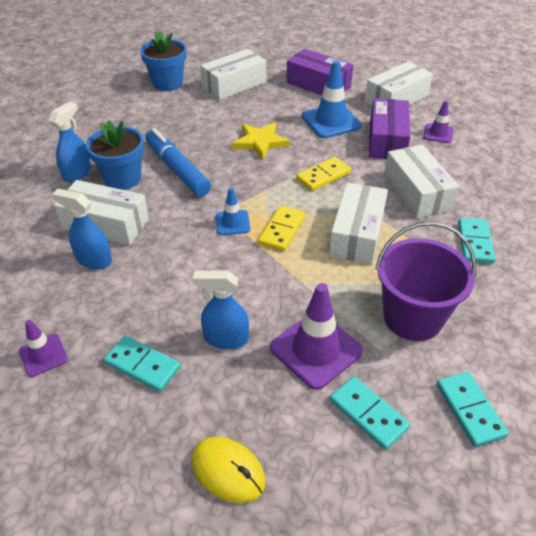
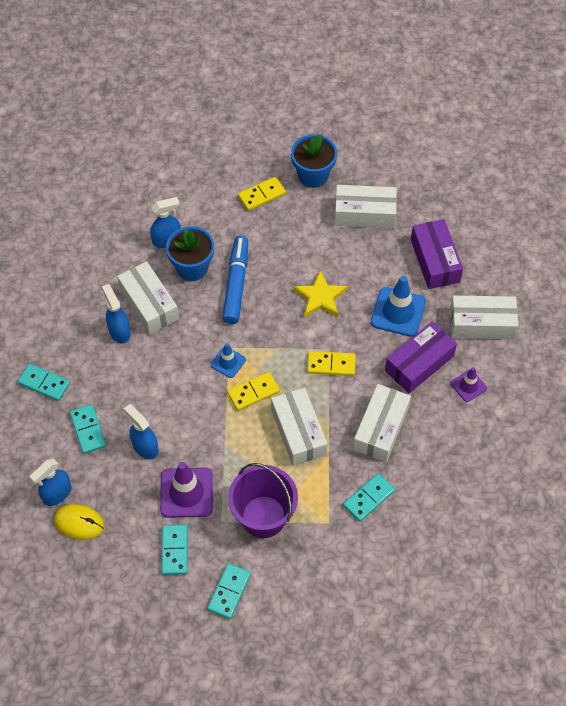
camera: 40 degrees right, 15 degrees up
(43, 355) = (44, 383): purple traffic cone -> turquoise domino
(137, 110) = (262, 195): none -> yellow domino
(166, 459) = (57, 494): none -> blue spray bottle
(228, 471) = (79, 523): yellow mouse -> yellow mouse turned 60 degrees counterclockwise
(357, 234) = (298, 432): white box -> white box turned 75 degrees counterclockwise

